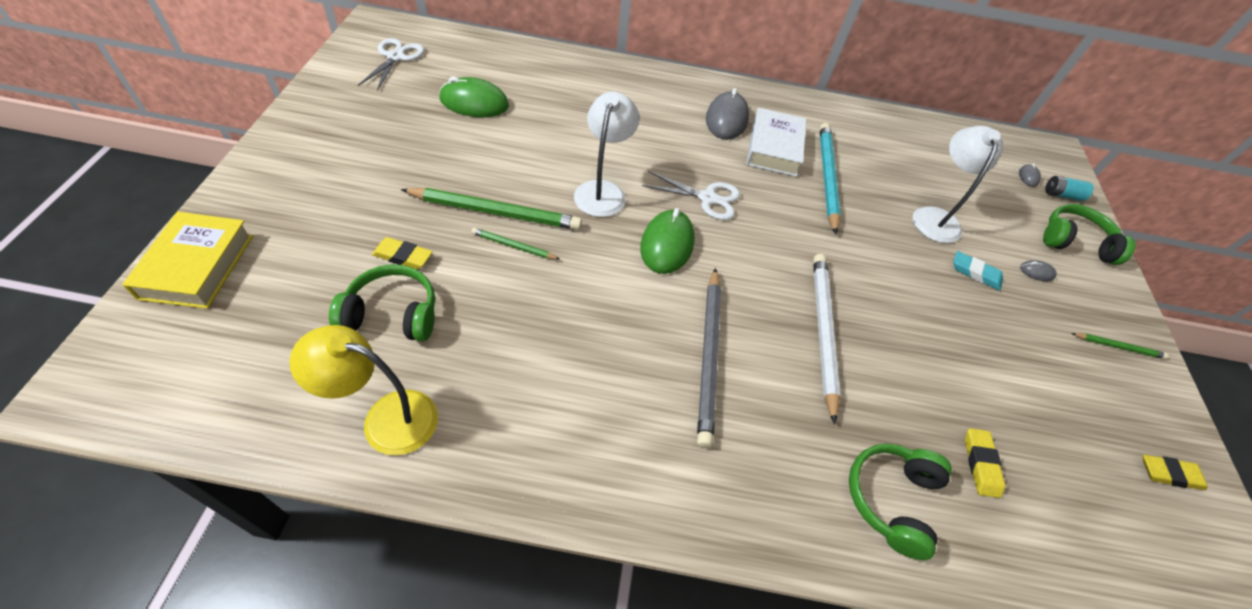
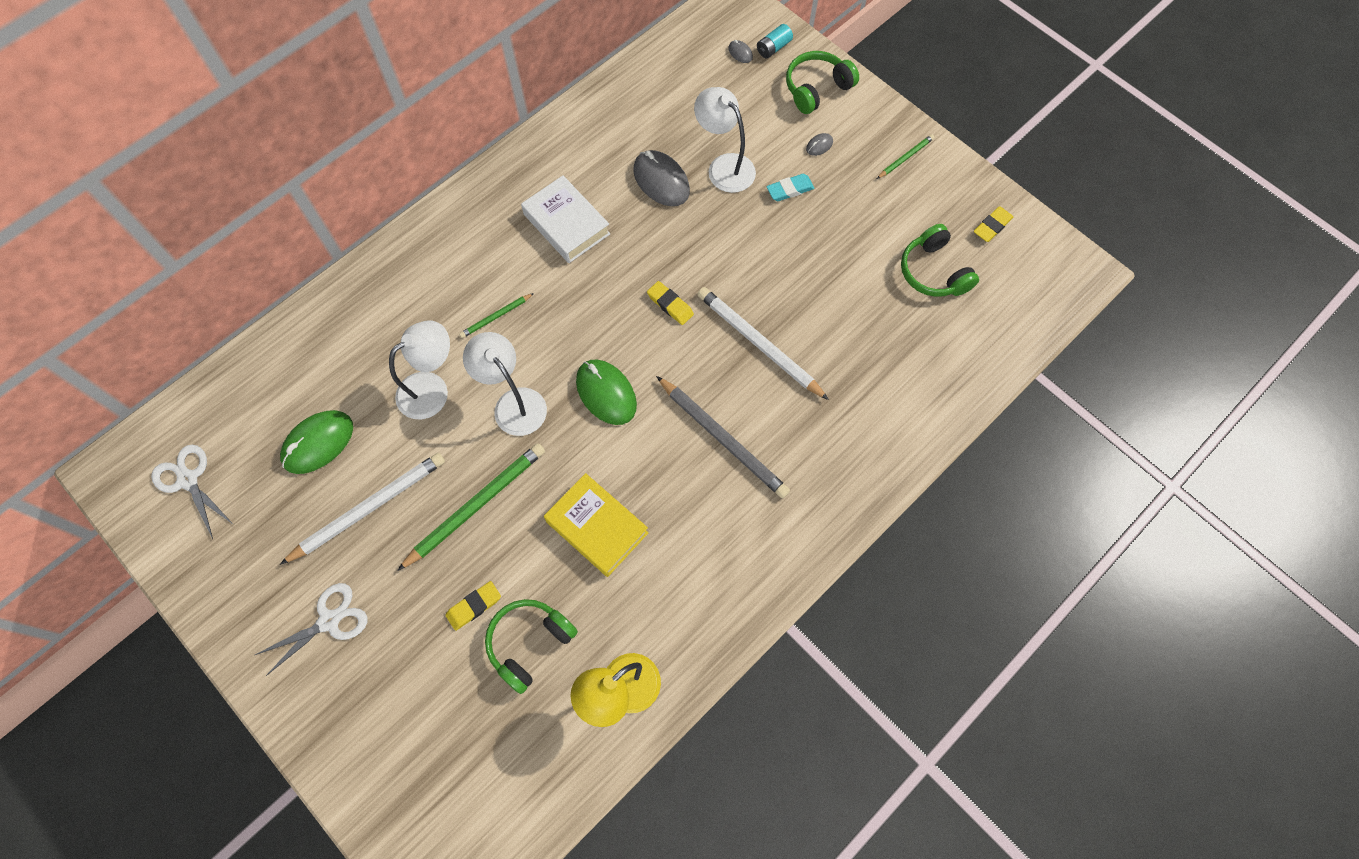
camera: 45 degrees left, 15 degrees up
(198, 266) = (370, 776): yellow book -> yellow book (597, 527)
(443, 152) = (368, 508): none -> white pencil
(514, 246) = (524, 513): green pencil -> green pencil (496, 316)
(570, 140) = (432, 389): none -> white lamp
(708, 198) = (582, 324): white scissors -> white scissors (329, 620)
(726, 119) = (504, 235): grey mouse -> grey mouse (661, 181)
(827, 178) = (629, 210): turquoise pencil -> none
(891, 499) = (893, 407): green headphones -> green headphones (933, 272)
(980, 464) = (911, 332): yellow eraser -> yellow eraser (670, 305)

